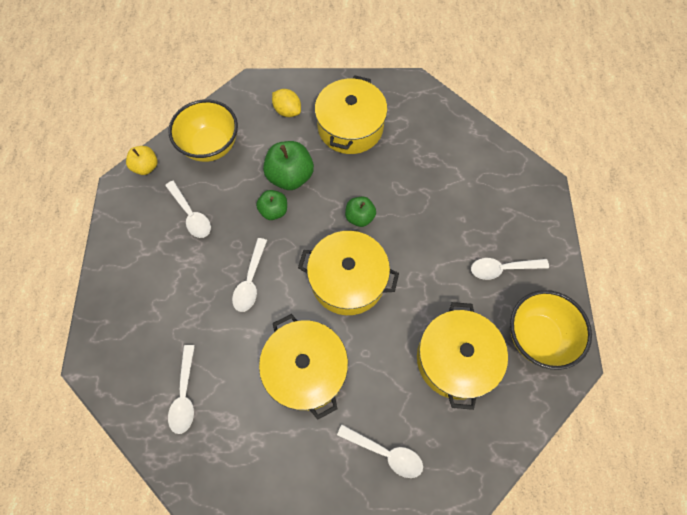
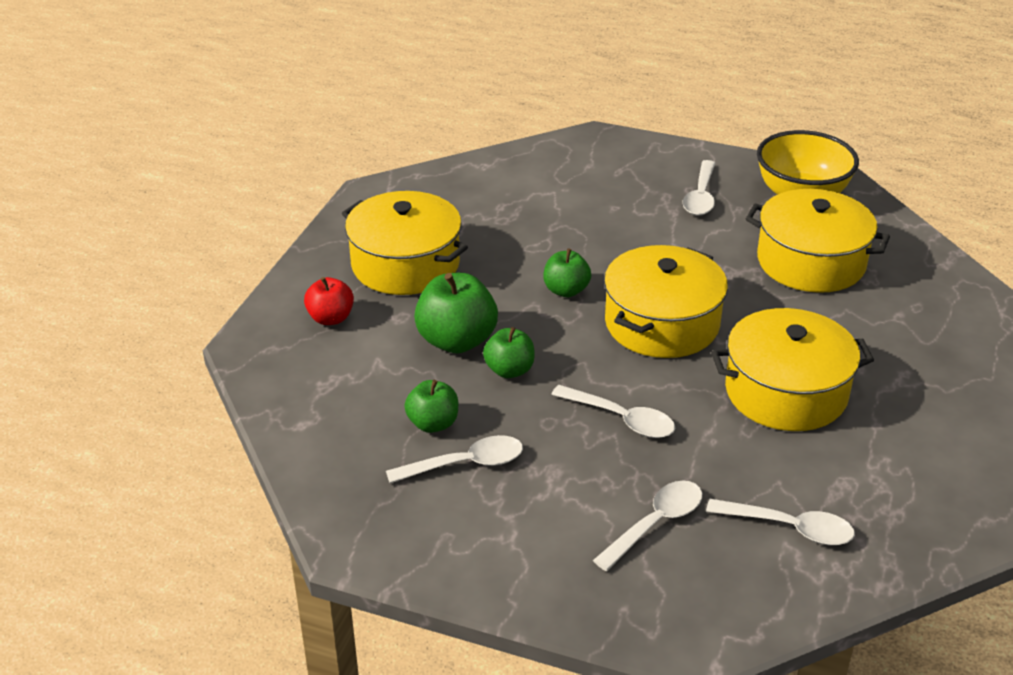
camera: 70 degrees left, 30 degrees down
(146, 167) = (332, 505): yellow apple -> none
(211, 146) = (341, 416): yellow bowl -> none
(218, 189) = (433, 423): none -> green apple
(287, 111) = (330, 318): yellow lemon -> red apple
(385, 452) = (921, 347): white spoon -> white spoon (655, 524)

